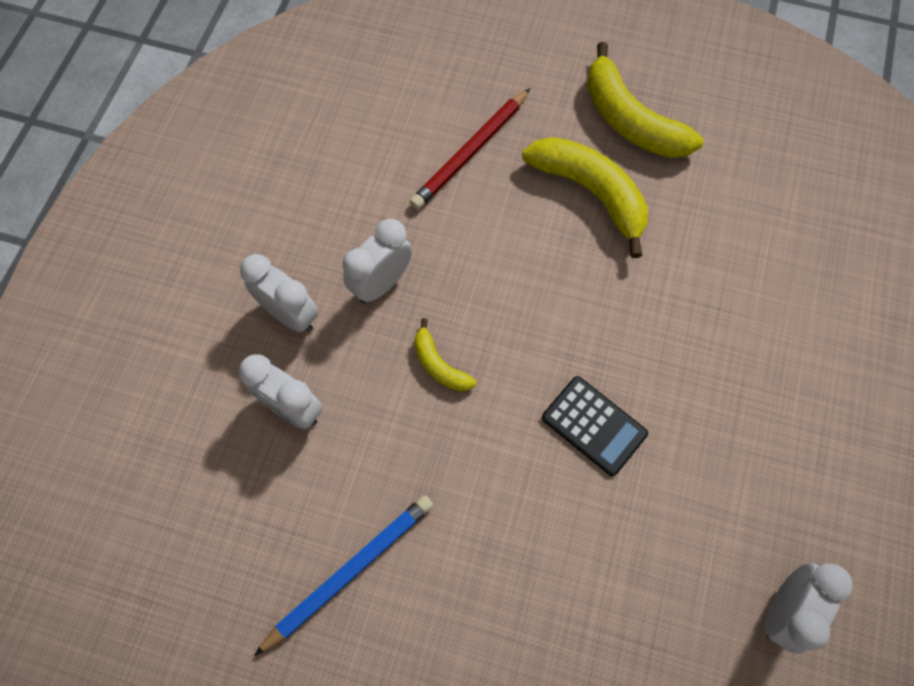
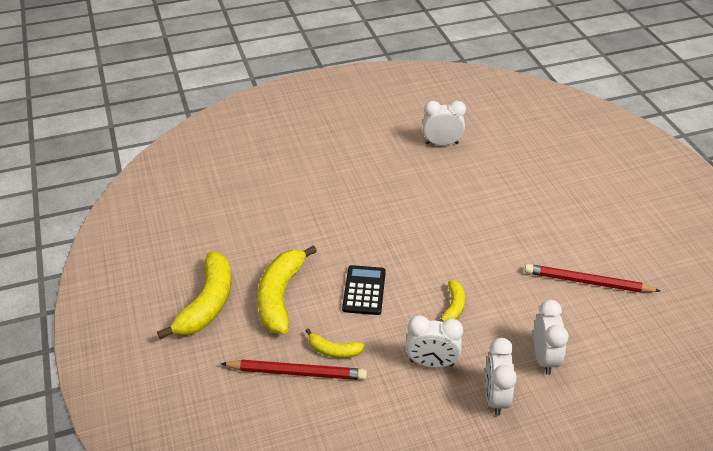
camera: 125 degrees left, 25 degrees down
(350, 571) = (587, 282): blue pencil -> red pencil
(473, 200) = (333, 350): none -> yellow banana
(594, 426) = (423, 231): black calculator -> black calculator (364, 290)

